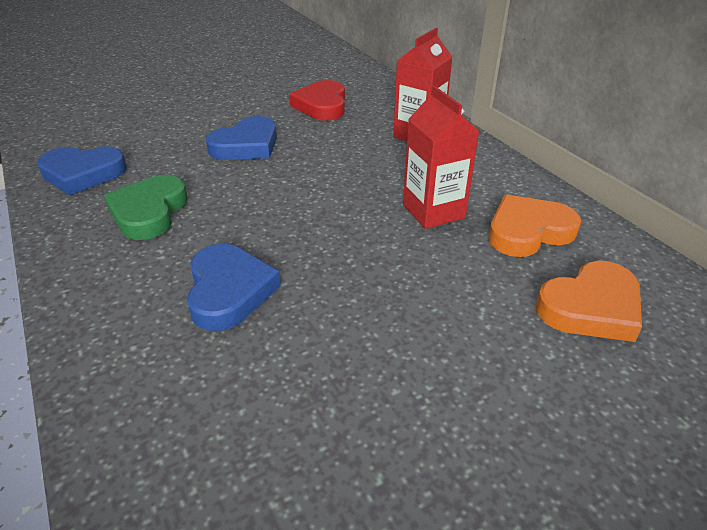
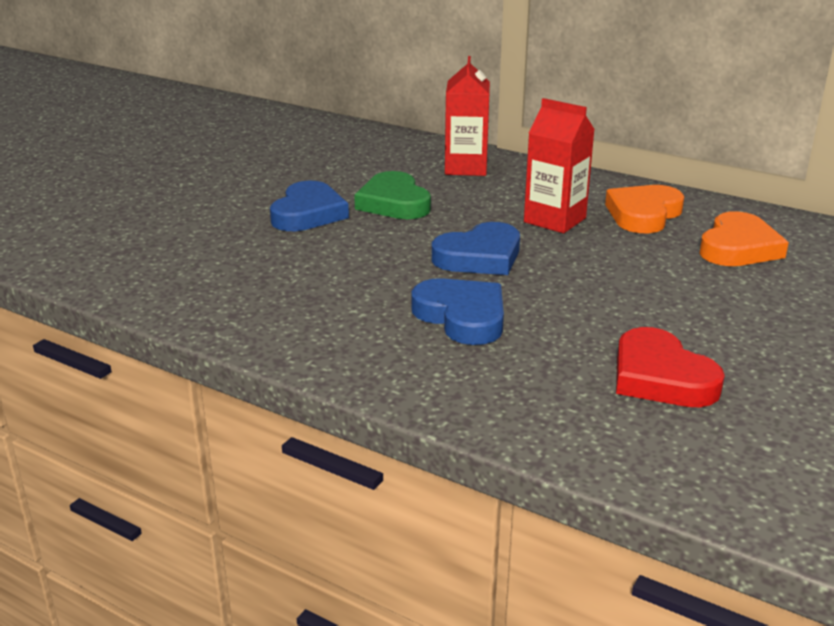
camera: 30 degrees left, 10 degrees down
(83, 174) = (164, 278): blue heart -> blue heart (479, 257)
(149, 212) = (294, 287): green heart -> green heart (394, 203)
(322, 105) = (335, 163): red heart -> red heart (660, 377)

